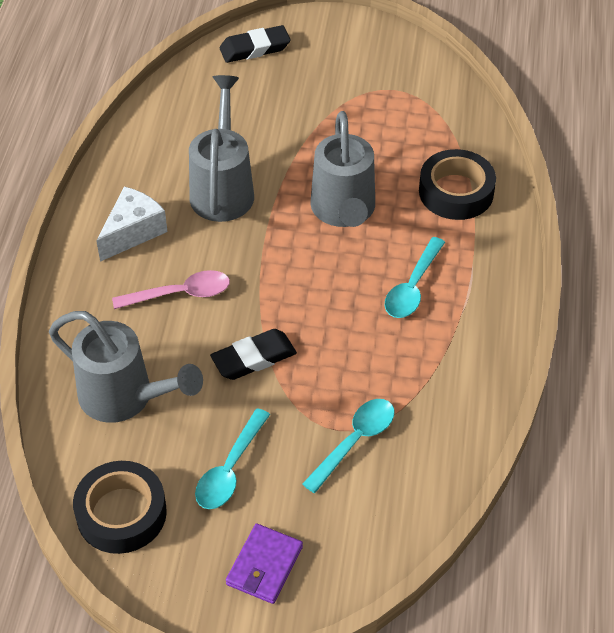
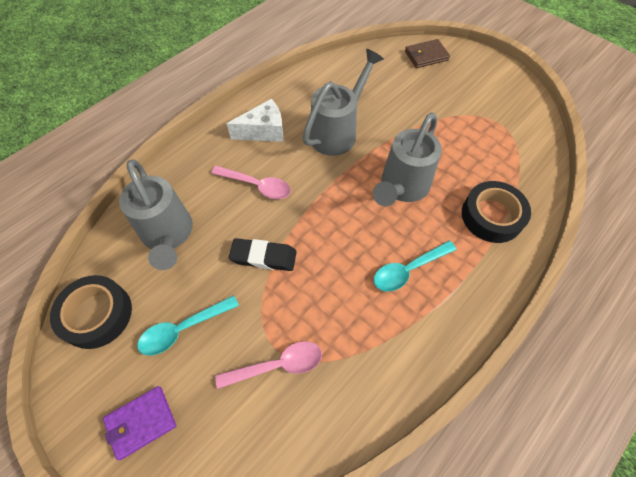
camera: 35 degrees right, 10 degrees up
(255, 48) = (426, 56): black eraser -> brown wallet
(355, 441) = (277, 365): turquoise spoon -> pink spoon

